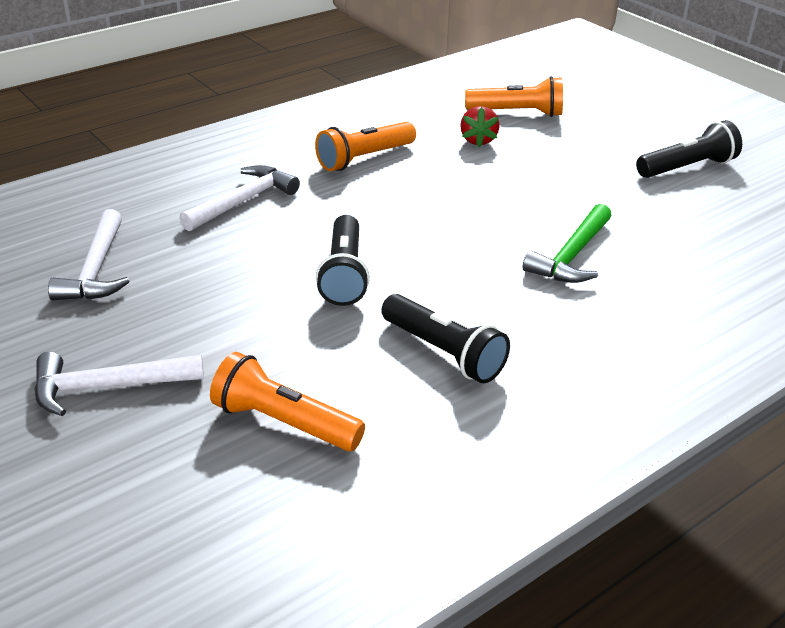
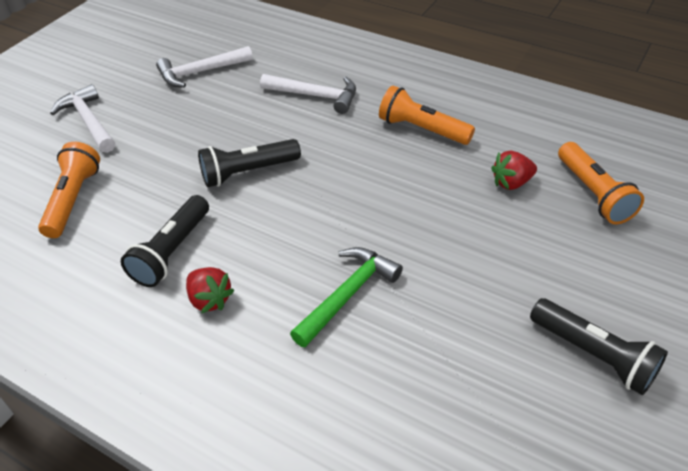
camera: 70 degrees right, 10 degrees up
(535, 339) = (210, 299): none -> red strawberry
(571, 256) = (348, 295): green hammer -> green hammer turned 120 degrees clockwise

